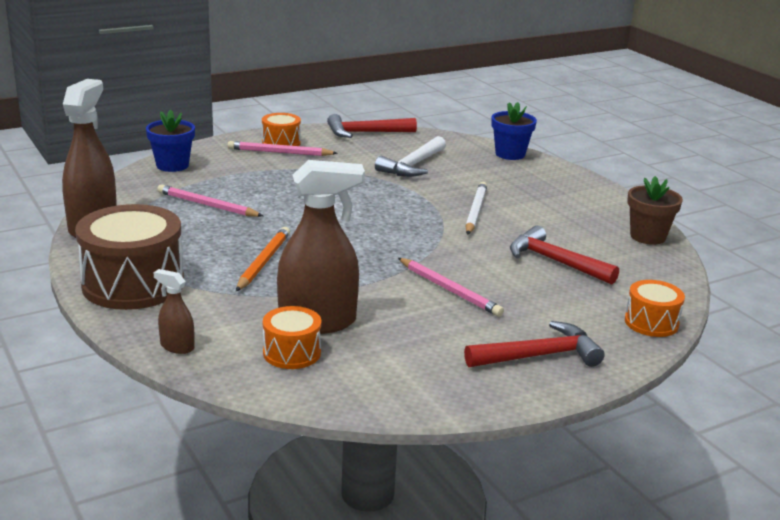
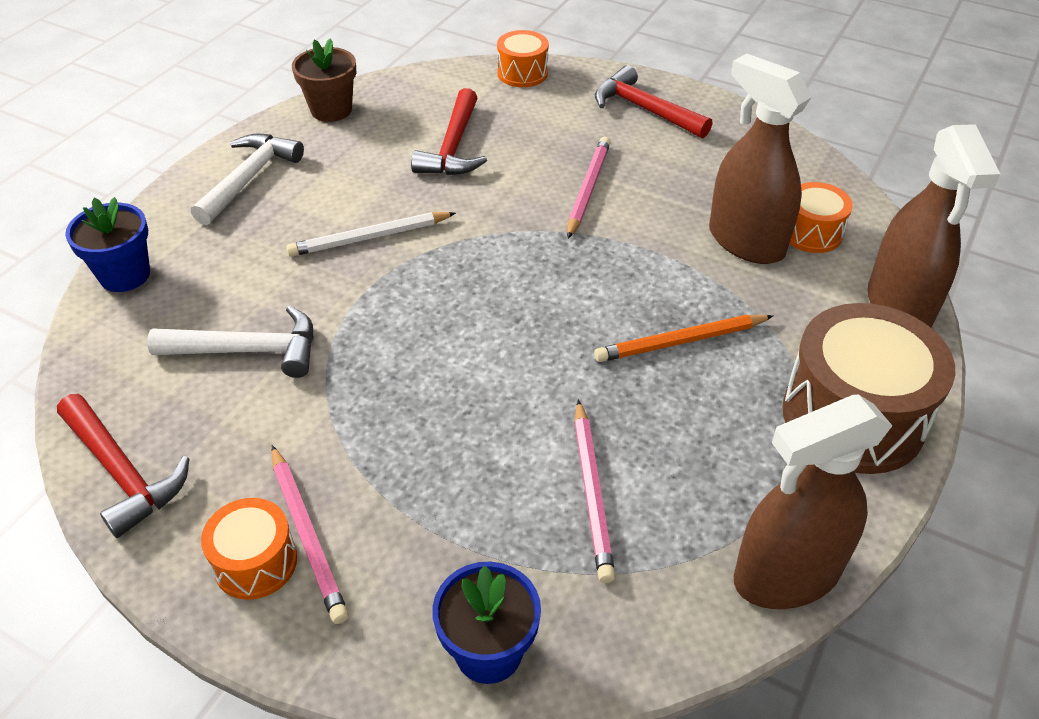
camera: 120 degrees left, 20 degrees up
(177, 346) = (899, 306): brown spray bottle -> brown spray bottle, size x2.15
(578, 196) = (249, 178): none -> white hammer

